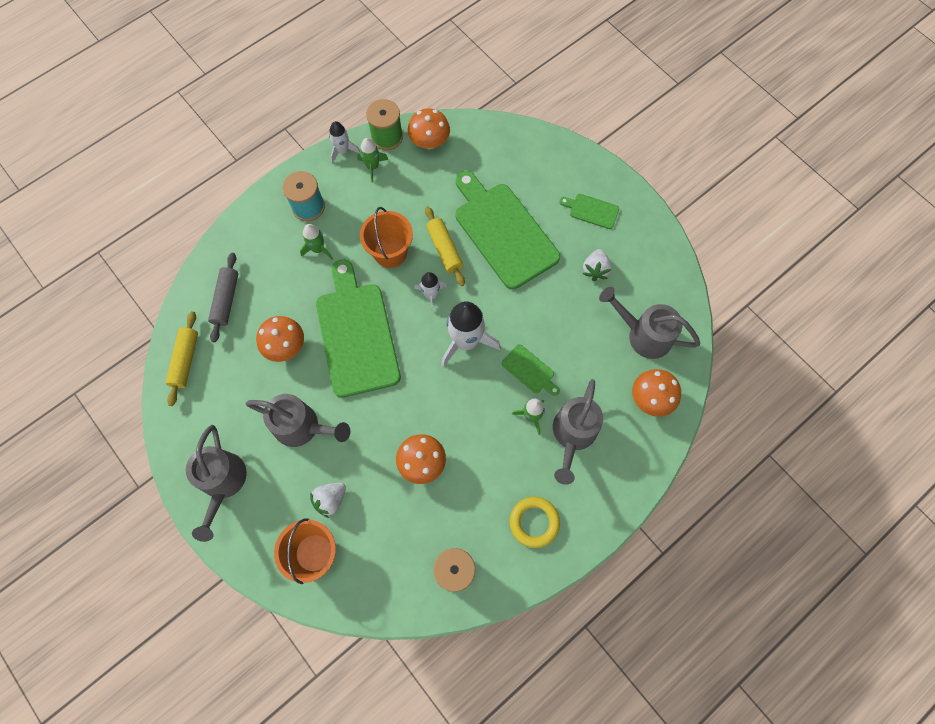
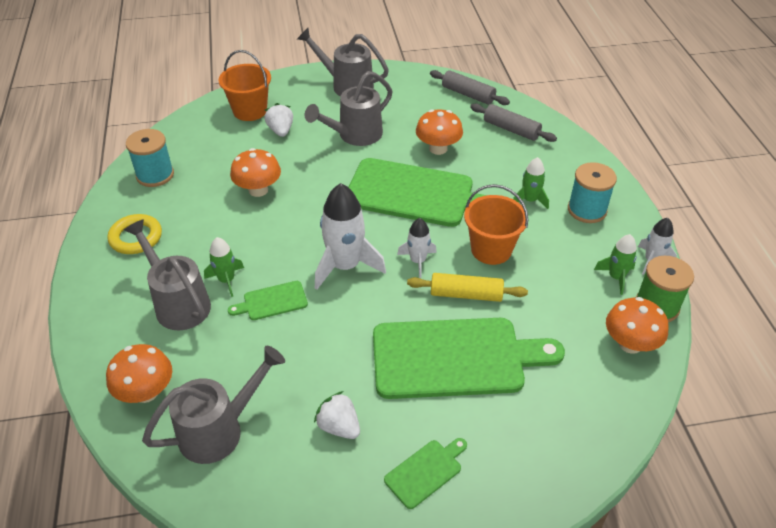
camera: 120 degrees right, 25 degrees down
(185, 360) = (468, 94): yellow rolling pin -> grey rolling pin

